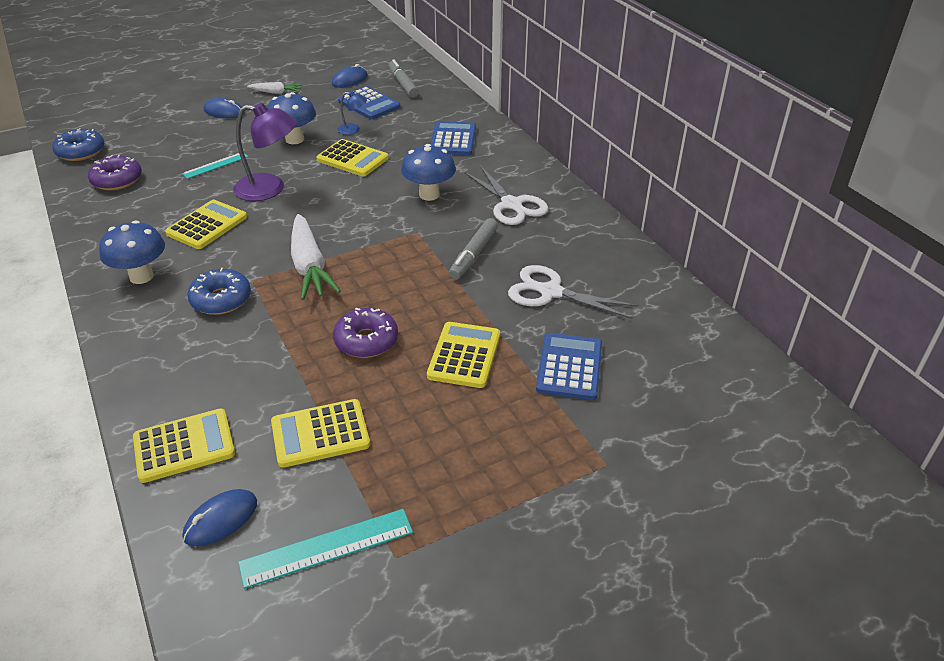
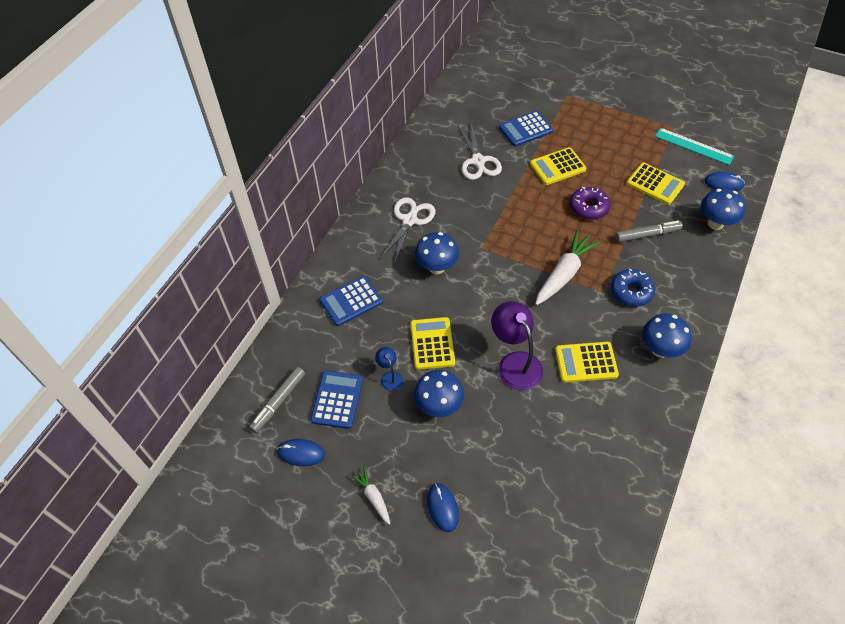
camera: 125 degrees left, 15 degrees up
(81, 152) = (601, 559): blue donut -> none
(117, 180) = (603, 479): purple donut -> none
(184, 446) = (715, 223): yellow calculator -> blue mushroom
(215, 165) = (521, 428): turquoise ruler -> none
(473, 255) = (477, 208): grey marker -> grey marker (647, 235)

